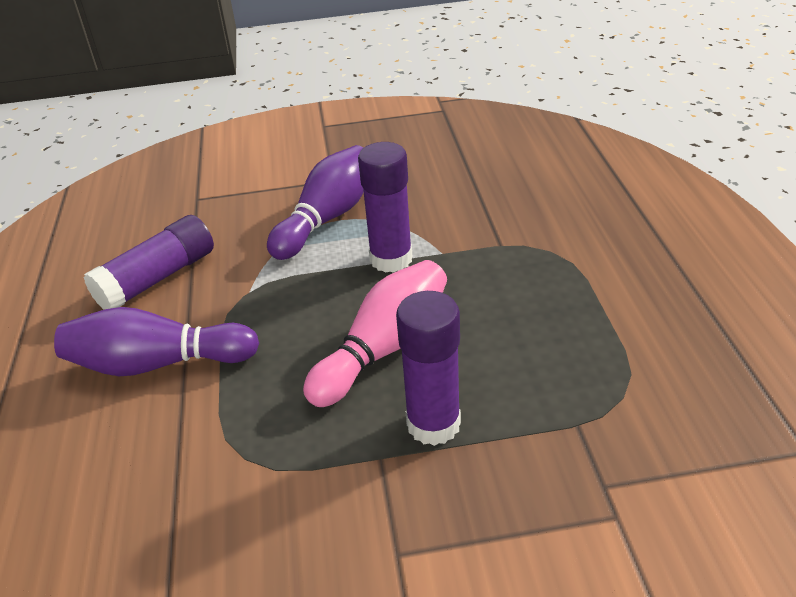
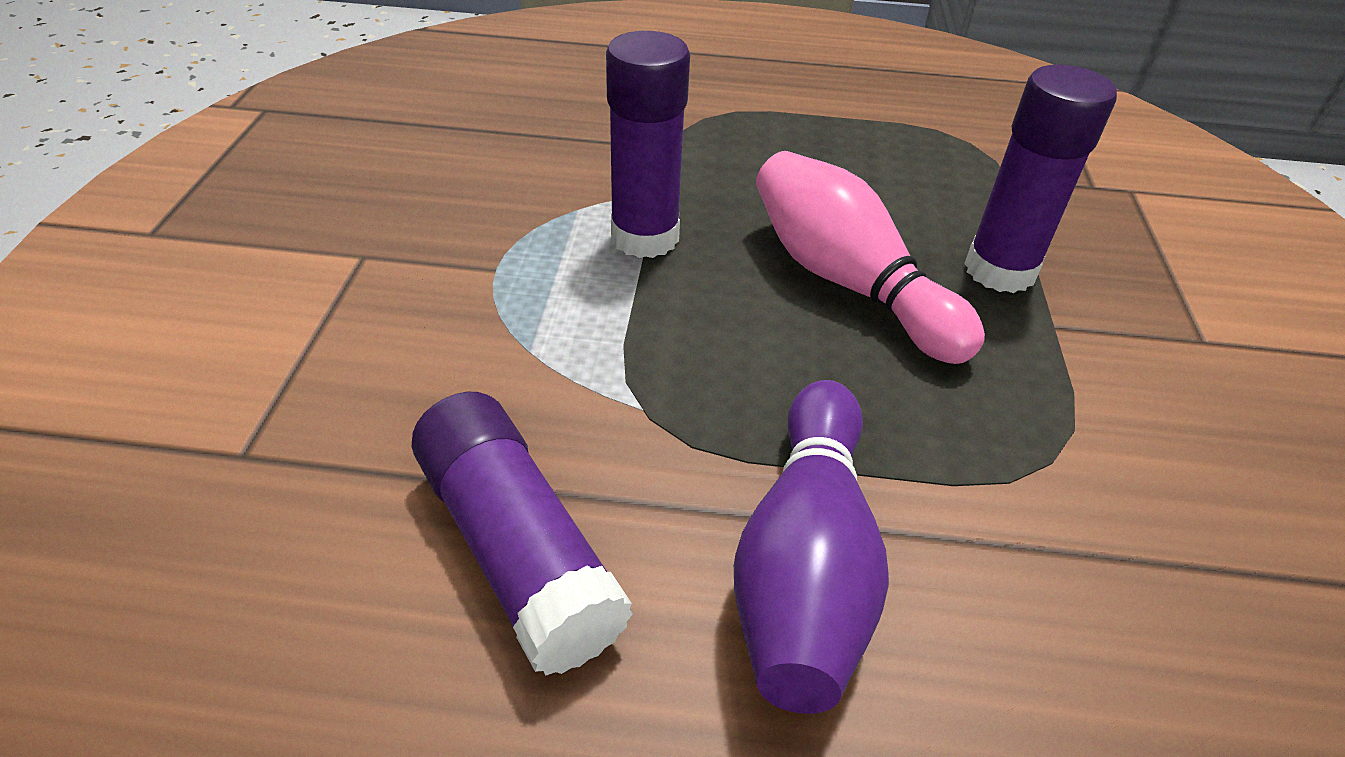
camera: 80 degrees left, 5 degrees up
(327, 218) = (482, 280): purple bowling pin -> none

